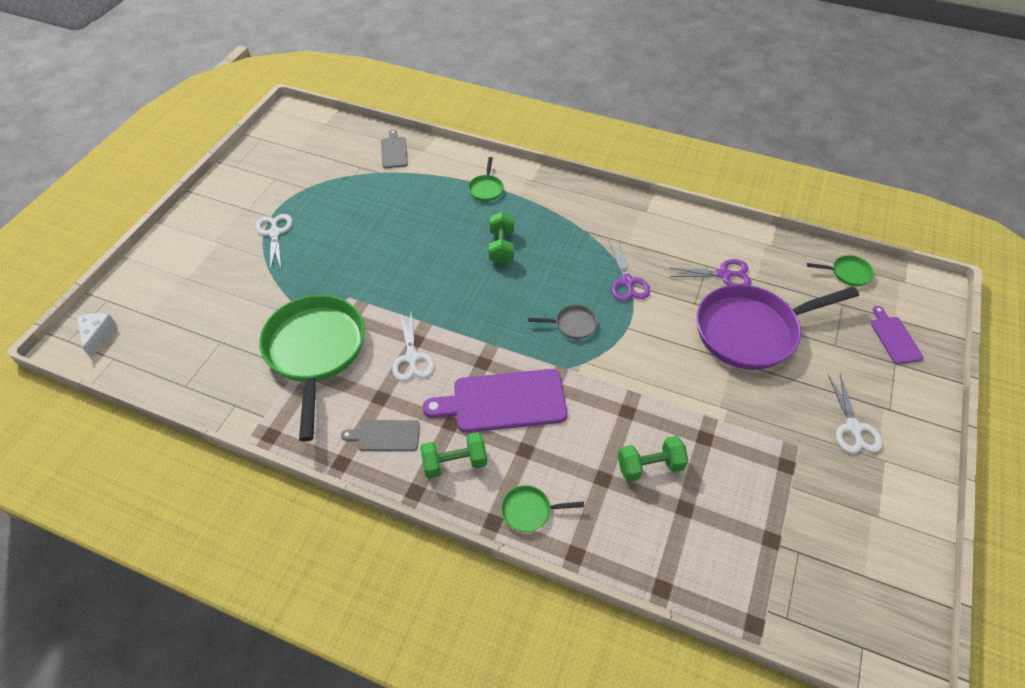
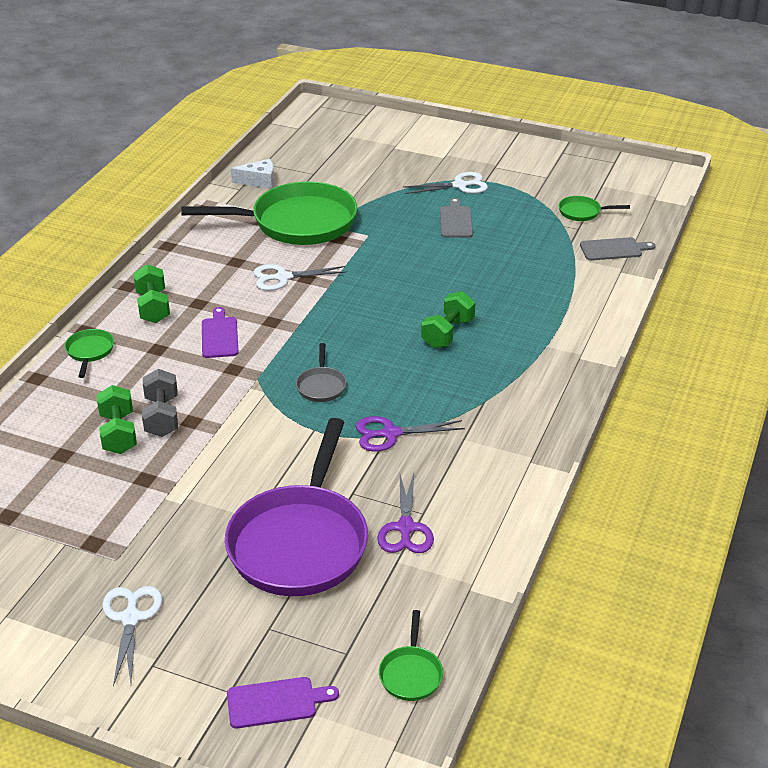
camera: 90 degrees right, 15 degrees down
(97, 335) = (325, 117): white cheese -> white cheese (259, 181)
(385, 435) = (192, 267): grey cutting board -> grey cutting board (456, 221)
(486, 189) = (554, 320): green pan -> green pan (582, 212)
(501, 247) = (447, 333): green dumbbell -> green dumbbell turned 60 degrees counterclockwise
(503, 401) = (219, 336): purple cutting board -> purple cutting board, size x0.53
(623, 435) = (162, 417): none -> grey dumbbell
(751, 331) = (300, 542): purple pan -> purple pan turned 150 degrees counterclockwise
(853, 428) = (131, 618): white scissors -> white scissors turned 90 degrees clockwise

